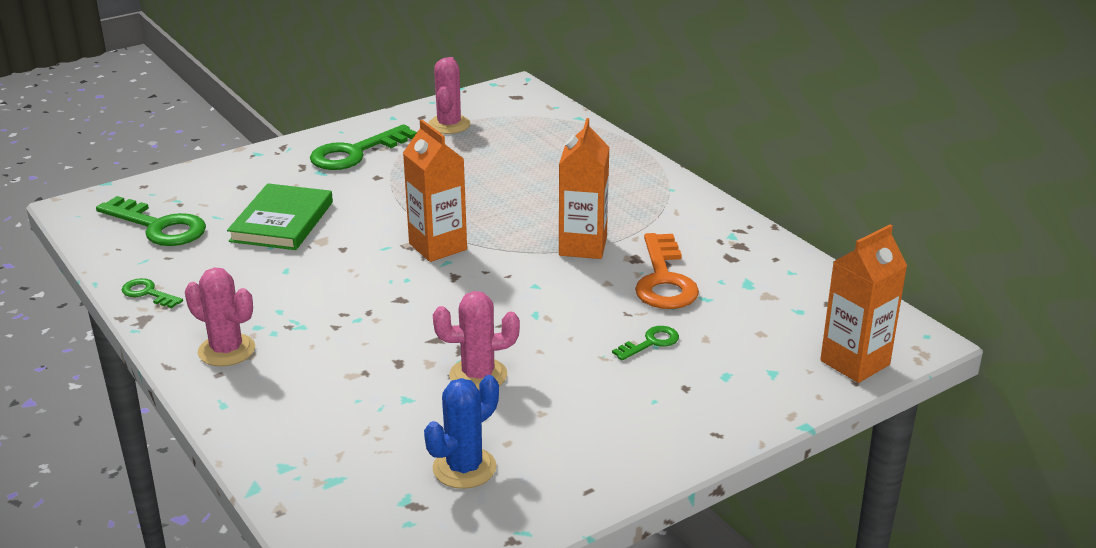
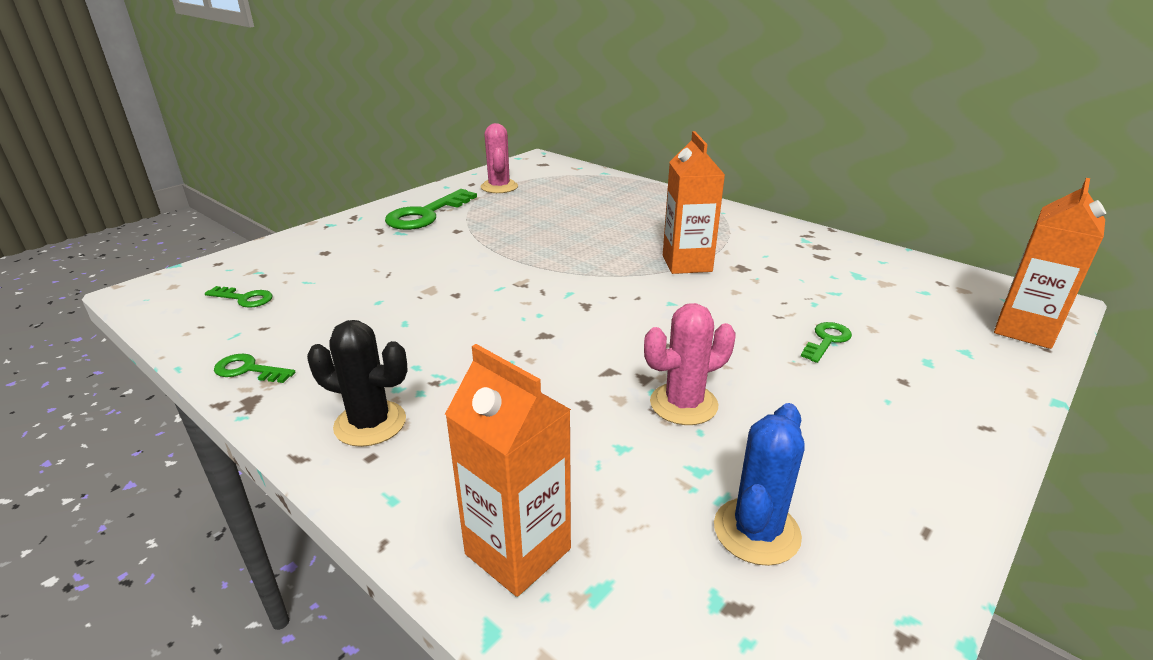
camera: 15 degrees left, 0 degrees up
(158, 226) = (244, 298): green key -> green key, size x0.51
(226, 350) = (370, 423): pink cactus -> black cactus
(282, 221) = (380, 278): green book -> none
(438, 247) = (551, 281): orange carton -> orange carton (518, 551)
(664, 280) = (784, 282): orange key -> none

